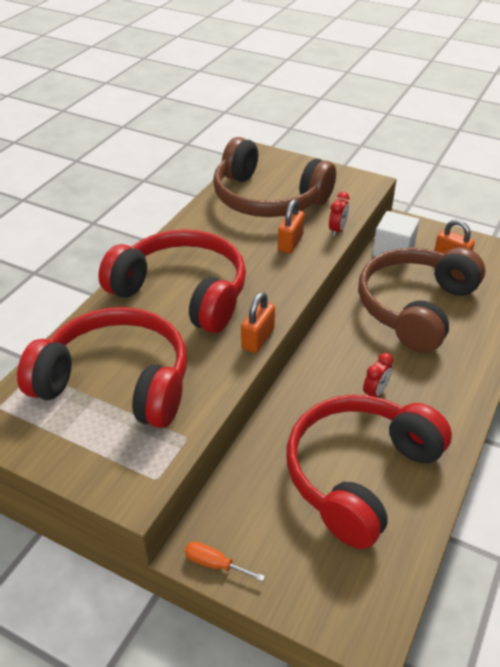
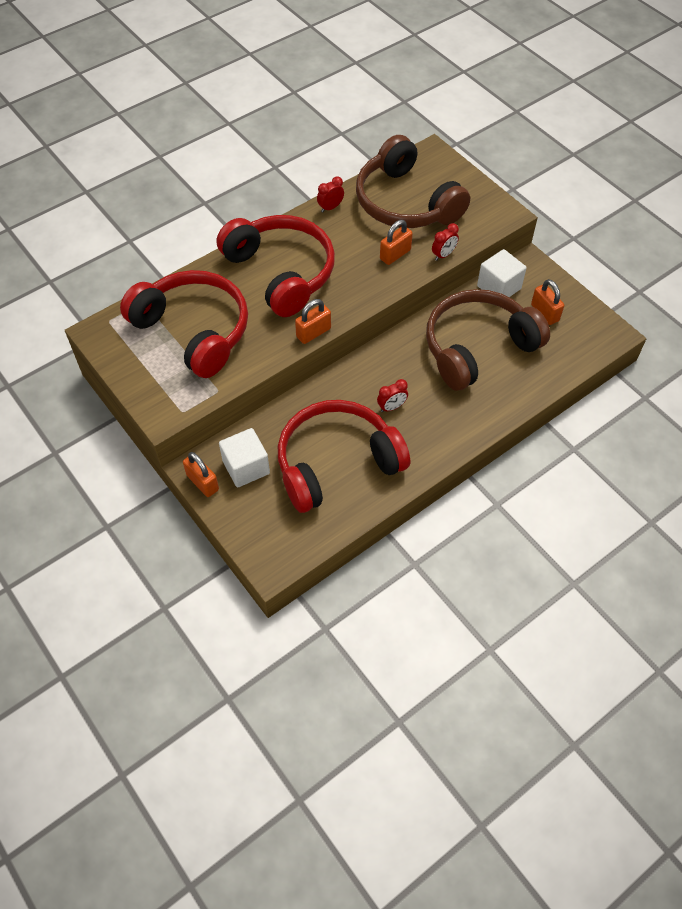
camera: 25 degrees right, 15 degrees up
(195, 222) = (330, 207): none -> red clock
(215, 564) = (202, 482): orange screwdriver -> orange padlock
(258, 522) = (246, 467): none -> white cube

